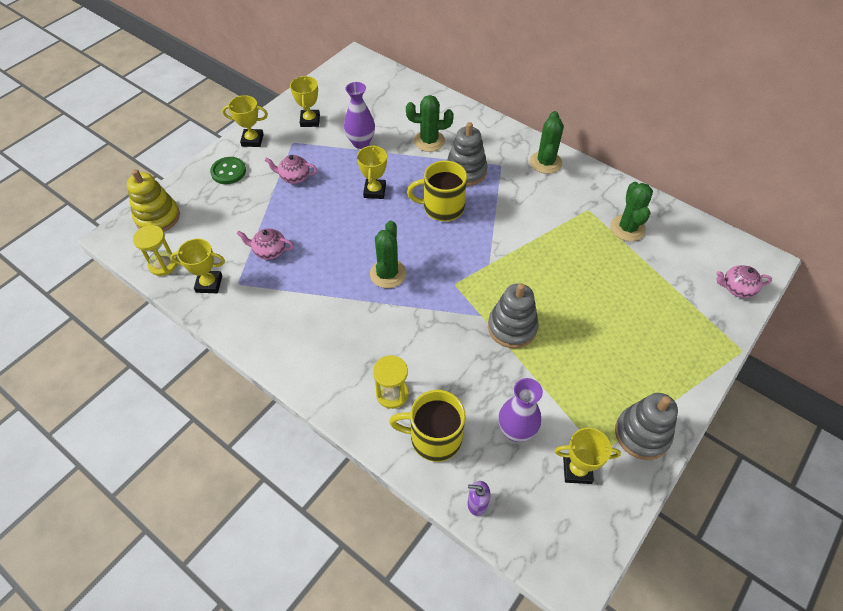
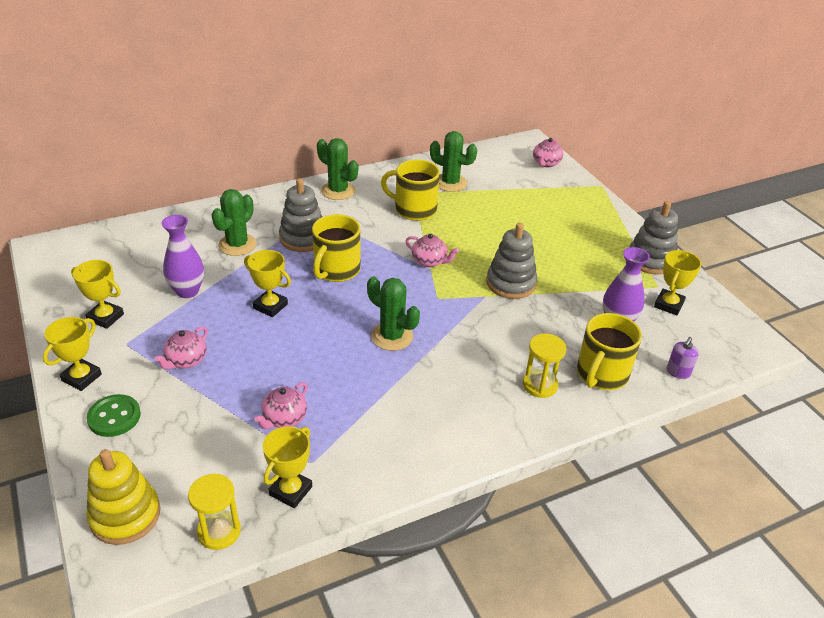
camera: 65 degrees left, 15 degrees down
(498, 259) = (429, 261): none -> pink teapot
(563, 220) = (414, 209): none -> yellow mug

